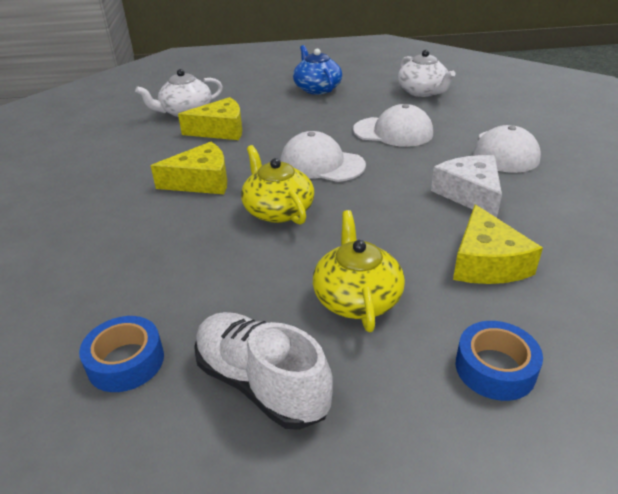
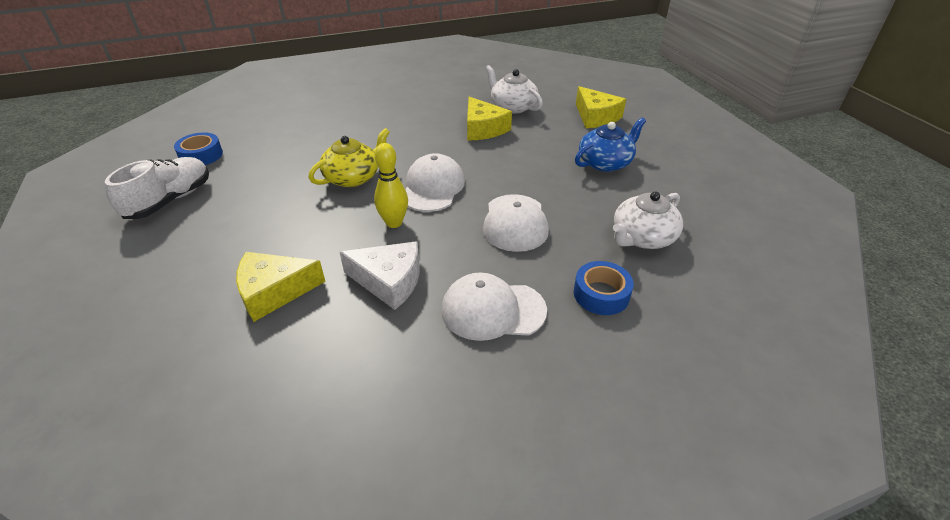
camera: 75 degrees right, 5 degrees up
(201, 181) = (393, 138): yellow cheese -> yellow cheese (595, 117)
(357, 298) = (239, 226): yellow teapot -> none
(378, 188) = (394, 223): none -> yellow bowling pin
(470, 194) = (389, 281): white cheese -> white cheese turned 45 degrees clockwise
(495, 368) = (151, 294): blue tape -> blue tape (601, 294)

